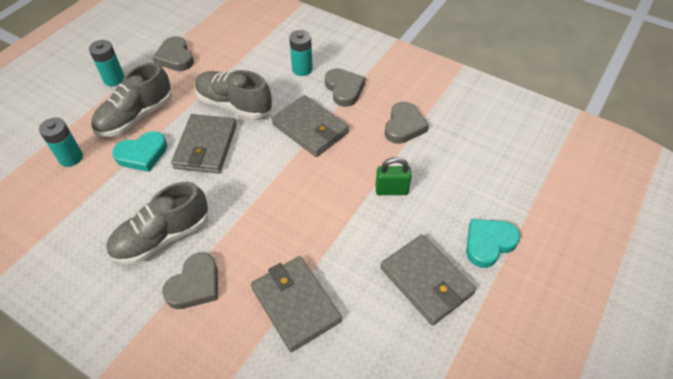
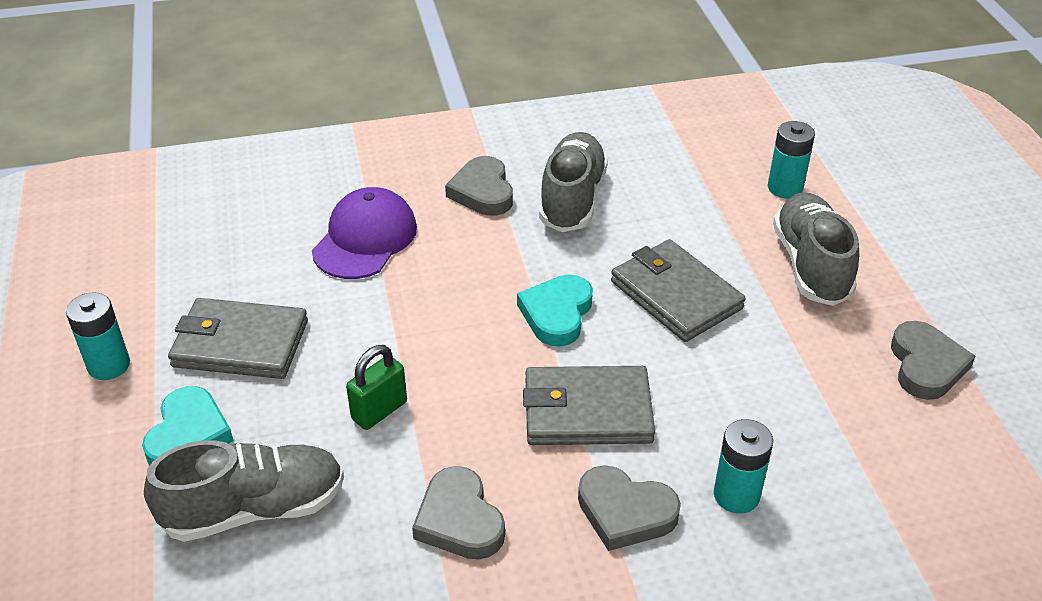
camera: 135 degrees right, 10 degrees down
(114, 79) = (925, 281): turquoise battery -> turquoise battery (109, 365)
(142, 154) = (725, 239): turquoise heart -> turquoise heart (557, 314)
(175, 57) = (926, 365): grey heart -> grey heart turned 75 degrees clockwise
(234, 104) = (733, 365): grey shoe -> grey shoe (254, 509)
(295, 304) = (365, 239): grey wallet -> purple cap

